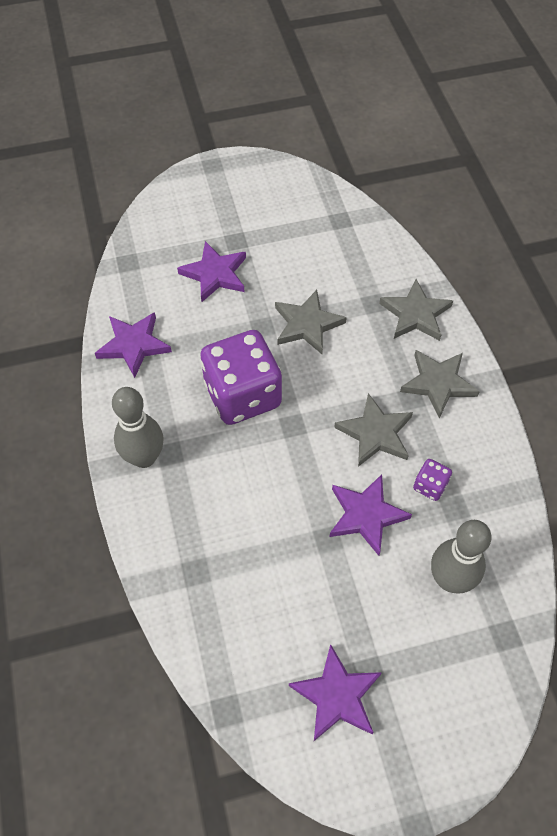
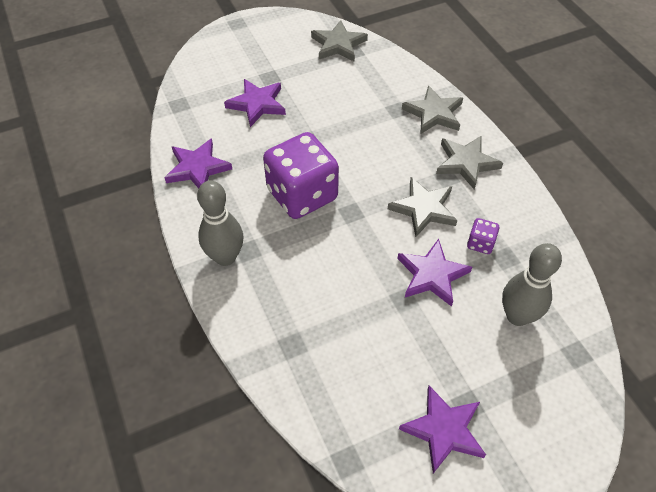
camera: 10 degrees left, 5 degrees down
(307, 324) = (345, 132): grey star -> grey star (338, 44)

